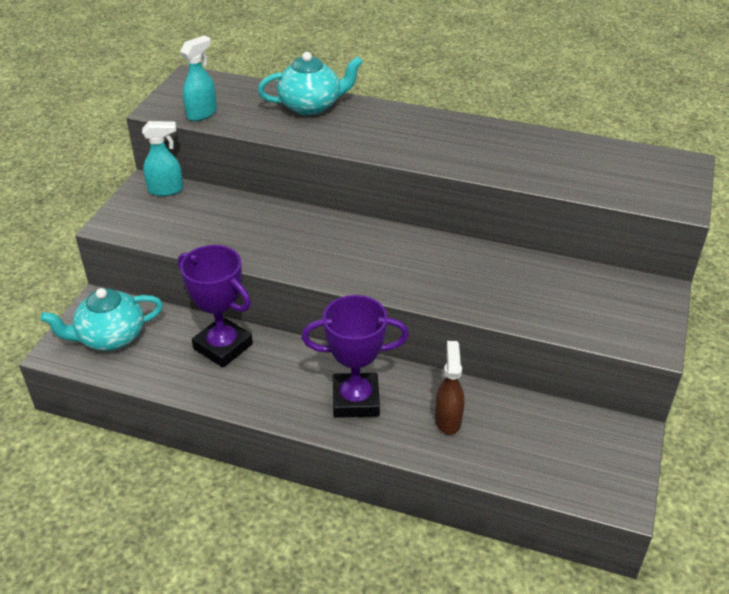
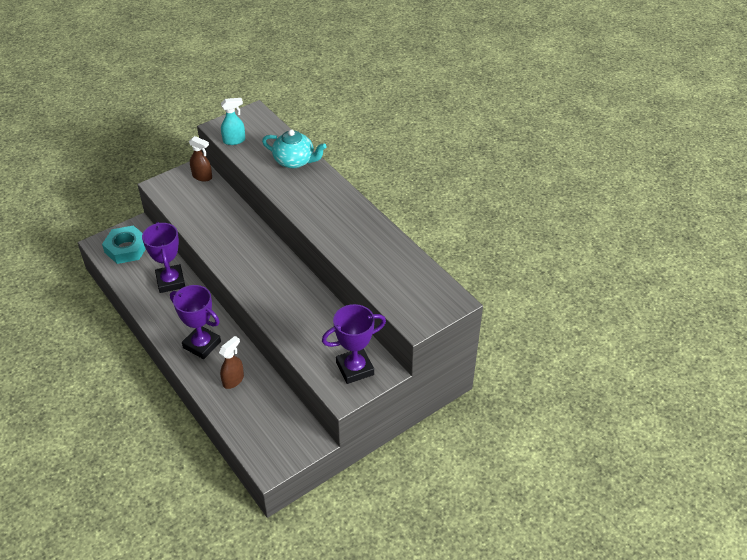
camera: 35 degrees right, 5 degrees up
(110, 337) = (126, 248): turquoise teapot -> turquoise nut
(166, 190) = (202, 177): turquoise spray bottle -> brown spray bottle
(625, 306) = (355, 368): none -> purple trophy

